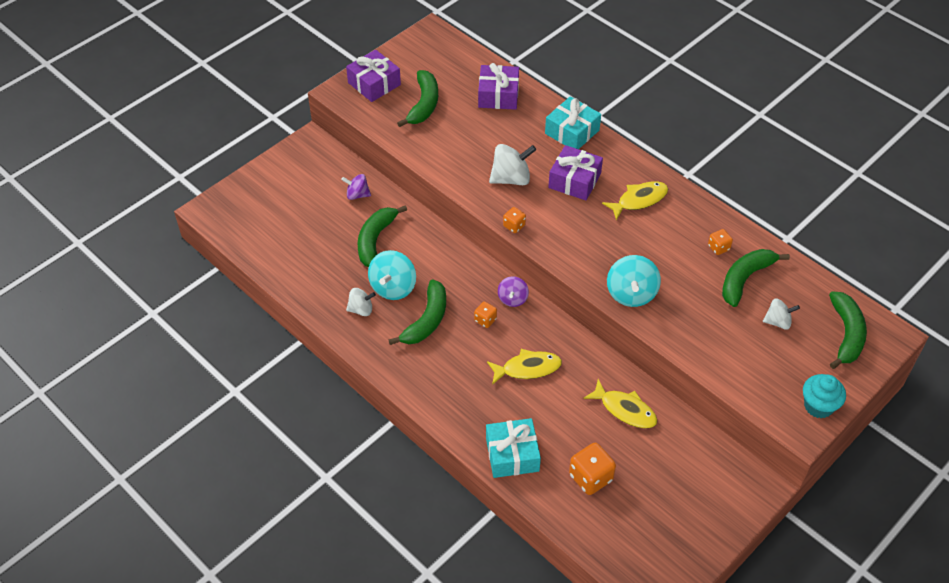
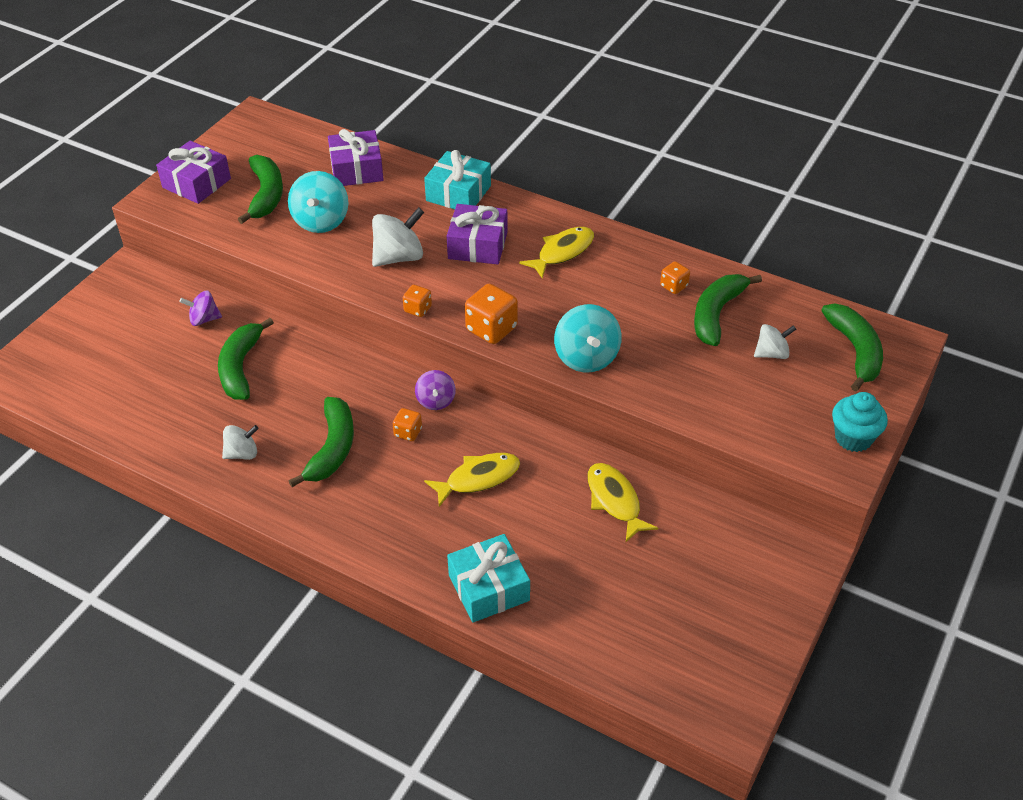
camera: 15 degrees left, 5 degrees down
(393, 287) = (278, 418): turquoise spinning top -> turquoise spinning top (321, 221)
(590, 477) = (597, 593): orange dice -> orange dice (491, 329)
(625, 409) = (615, 501): yellow fish -> yellow fish turned 135 degrees counterclockwise

